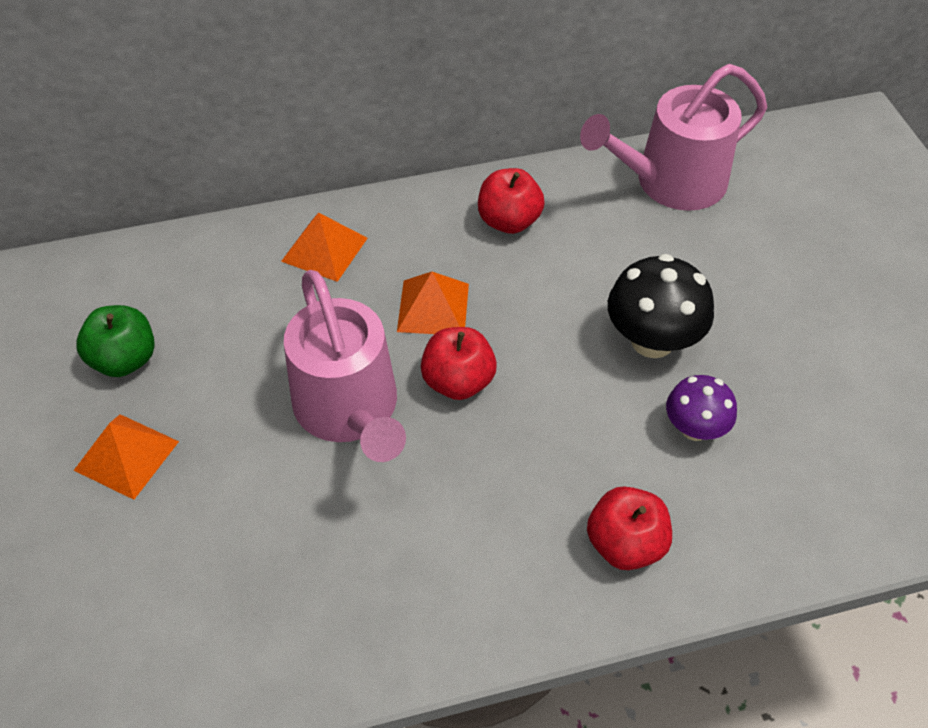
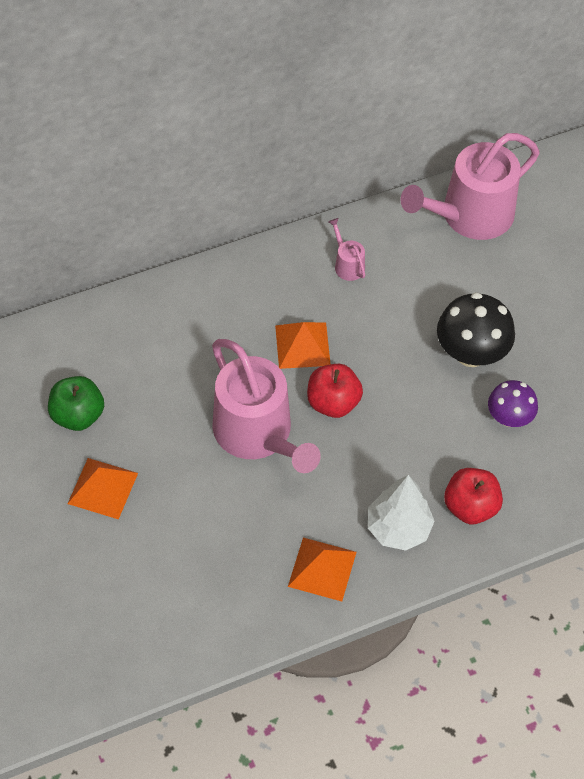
camera: 10 degrees left, 5 degrees up
(324, 249) = (207, 306): orange pyramid -> orange pyramid (322, 569)
(509, 221) = (347, 265): red apple -> pink watering can
(517, 562) = (398, 528): none -> white tree

